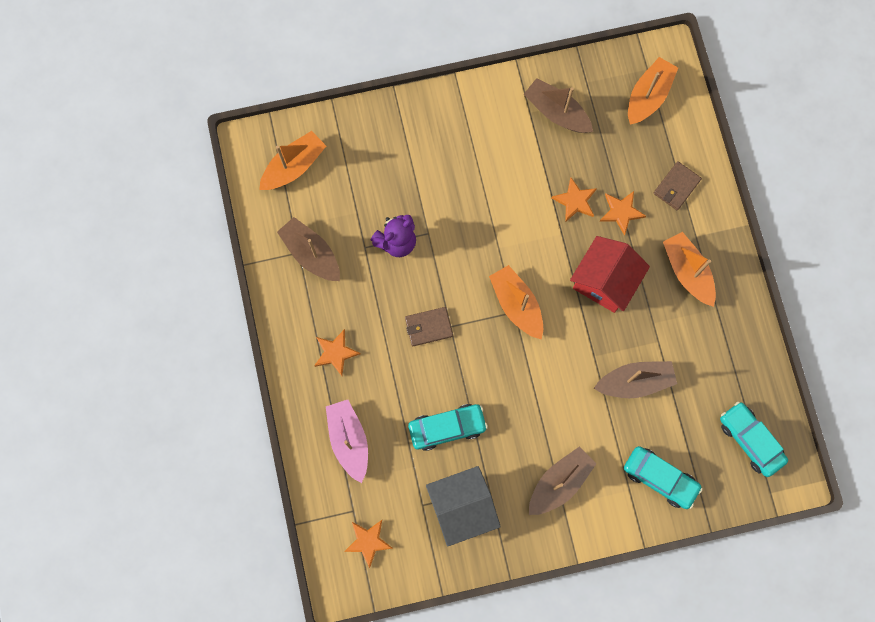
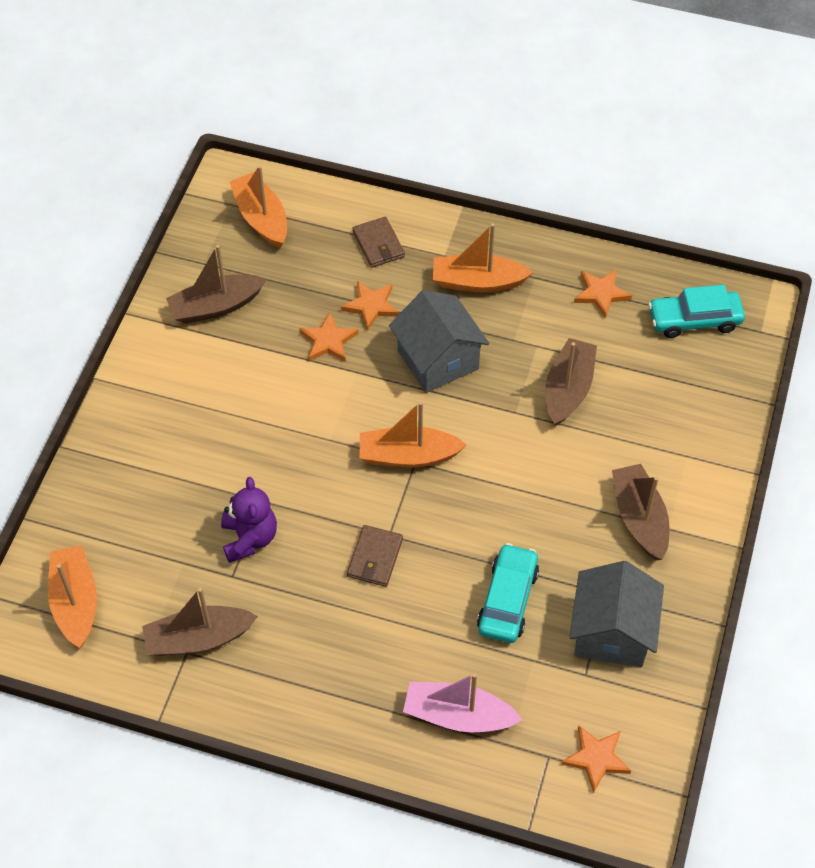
camera: 60 degrees left, 20 degrees down
(335, 353) = (340, 675): orange star -> orange star (601, 293)
(604, 281) = (438, 360): red house -> grey house
(660, 478) = (689, 420): turquoise car -> none

